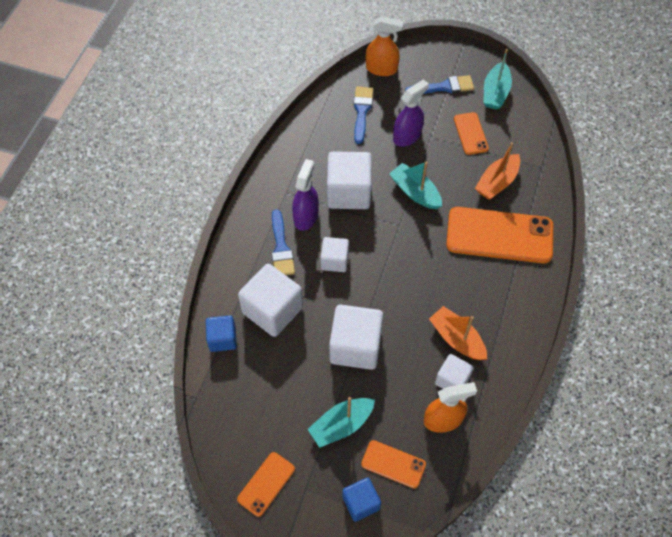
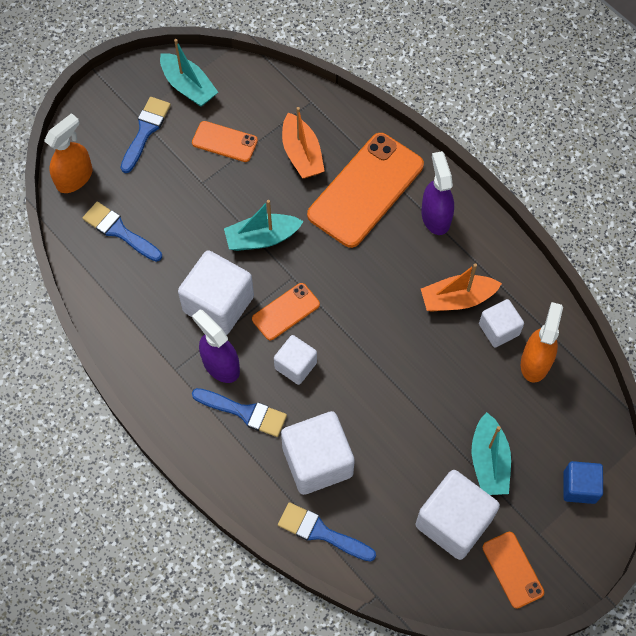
camera: 60 degrees left, 5 degrees up
(222, 339) = (321, 532): blue cube -> blue brush
(355, 346) = (410, 400): white cube -> white cube (453, 522)
(393, 464) = (556, 434): orange phone -> orange phone (286, 311)
(407, 136) = (185, 204): purple spray bottle -> purple spray bottle (435, 217)

